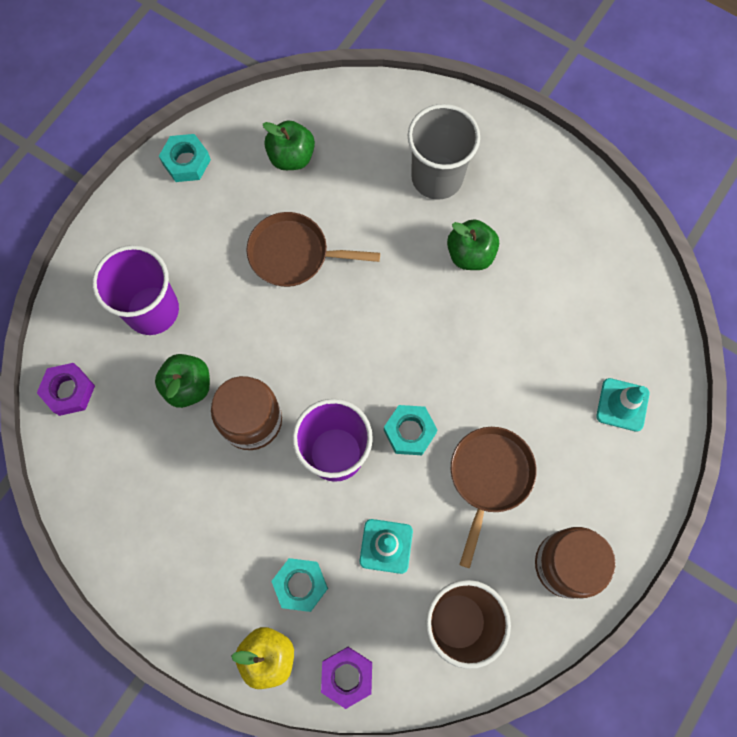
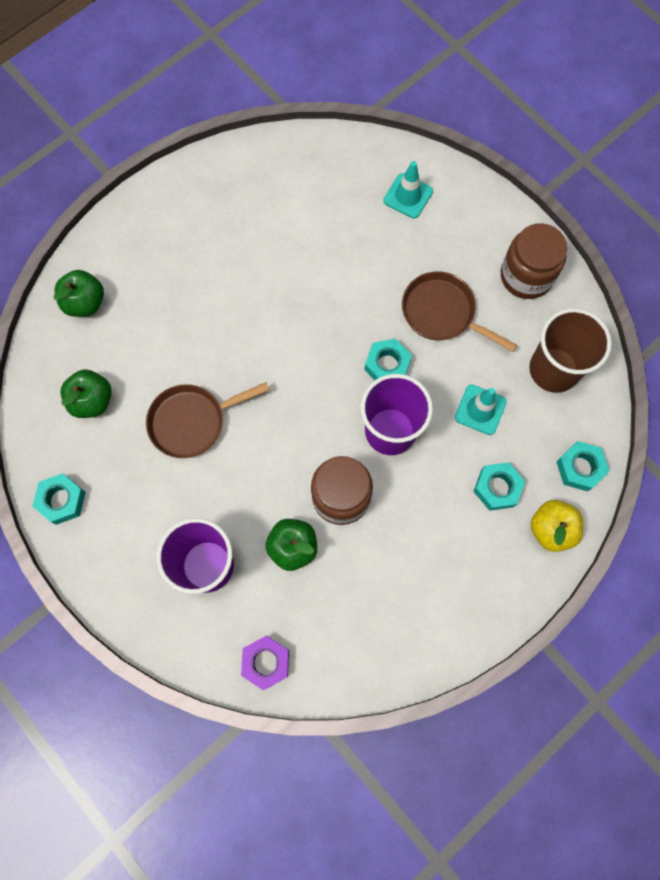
camera: 75 degrees left, 0 degrees up
(294, 254) = (192, 421): brown pan -> brown pan turned 45 degrees clockwise
(347, 676) = (580, 468): purple nut -> turquoise nut
(437, 177) = (158, 280): grey cup -> none
(470, 254) = (241, 273): green apple -> green apple (85, 302)

